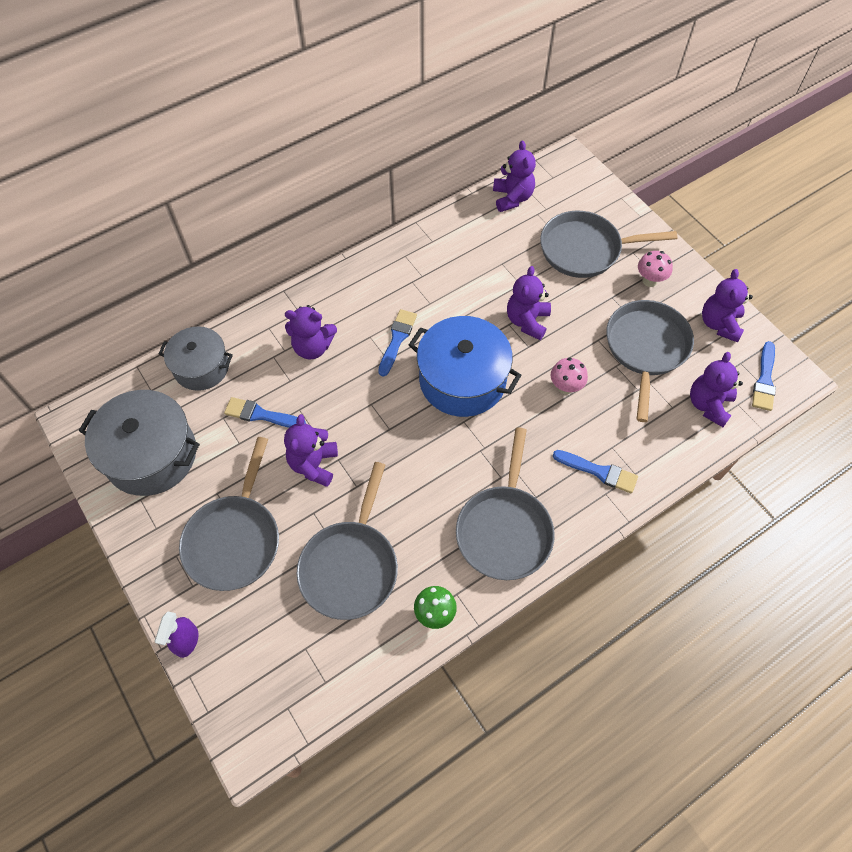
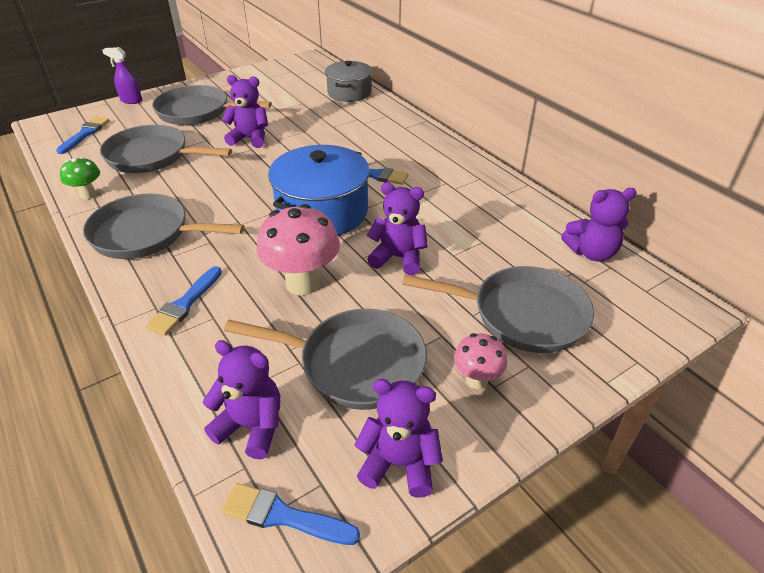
camera: 90 degrees right, 20 degrees down
(151, 455) = (276, 81): grey pot -> none
(261, 415) = (302, 116): blue brush -> blue brush (85, 134)
(312, 347) = (366, 134): purple teddy bear -> none
(565, 387) = (303, 283): pink mushroom -> pink mushroom, size x1.80
(585, 249) = (521, 315): grey pan -> grey pan turned 105 degrees clockwise

